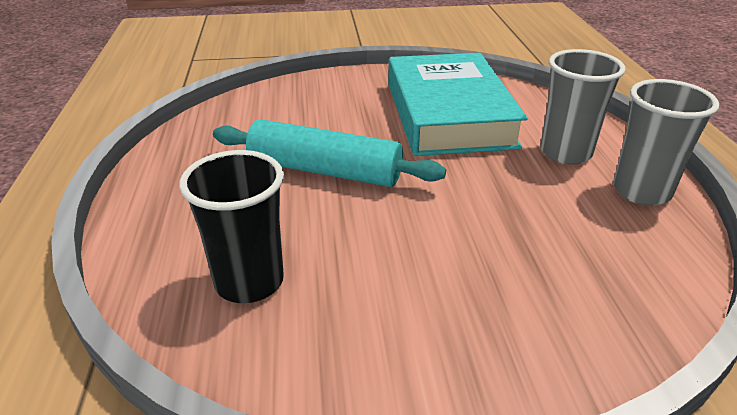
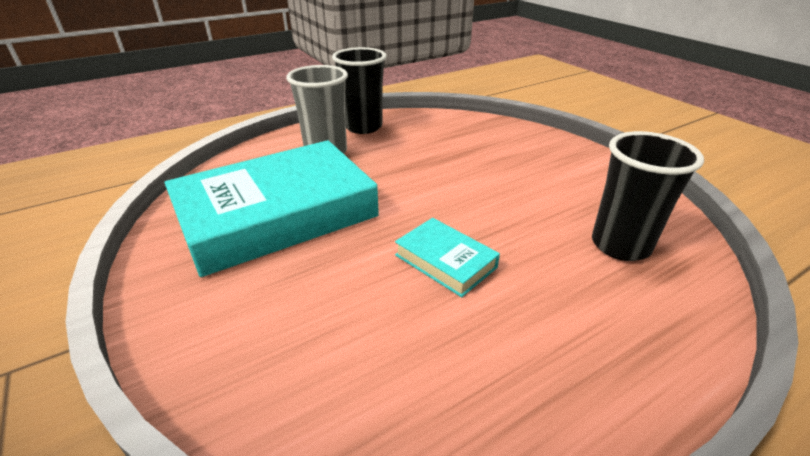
camera: 115 degrees left, 0 degrees up
(325, 170) = (445, 261): turquoise rolling pin -> turquoise book
(641, 191) = (363, 127): grey cup -> black cup

